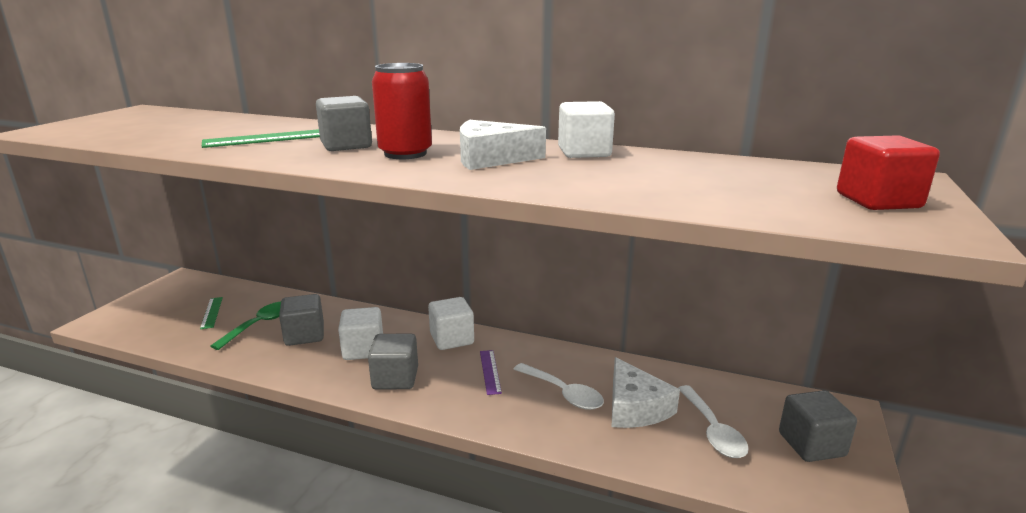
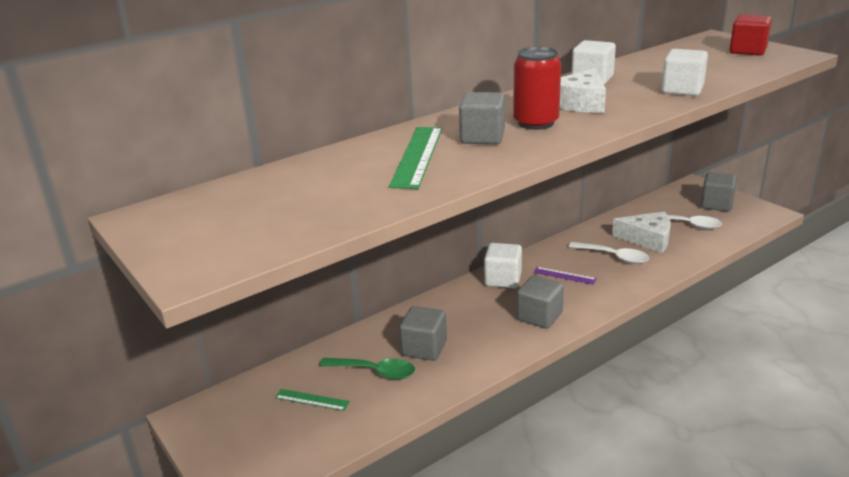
camera: 55 degrees left, 5 degrees up
(259, 325) = (375, 372): green spoon -> green spoon turned 135 degrees clockwise
(363, 349) = (480, 322): white cube -> white cube (682, 90)
(563, 393) = (614, 257): white spoon -> white spoon turned 45 degrees clockwise

